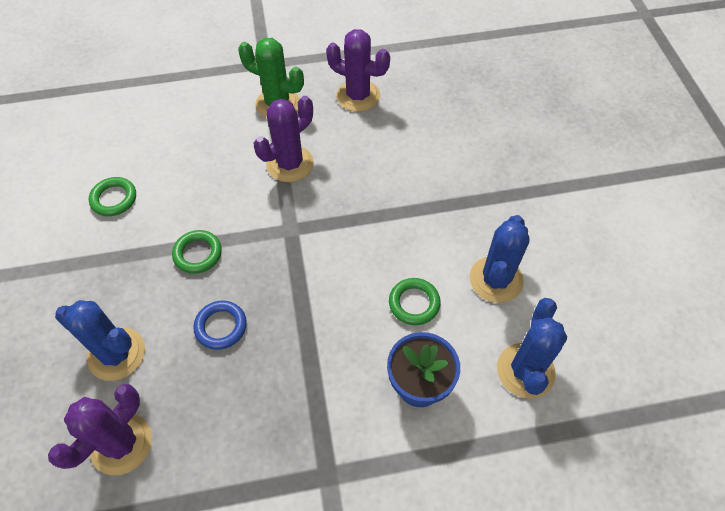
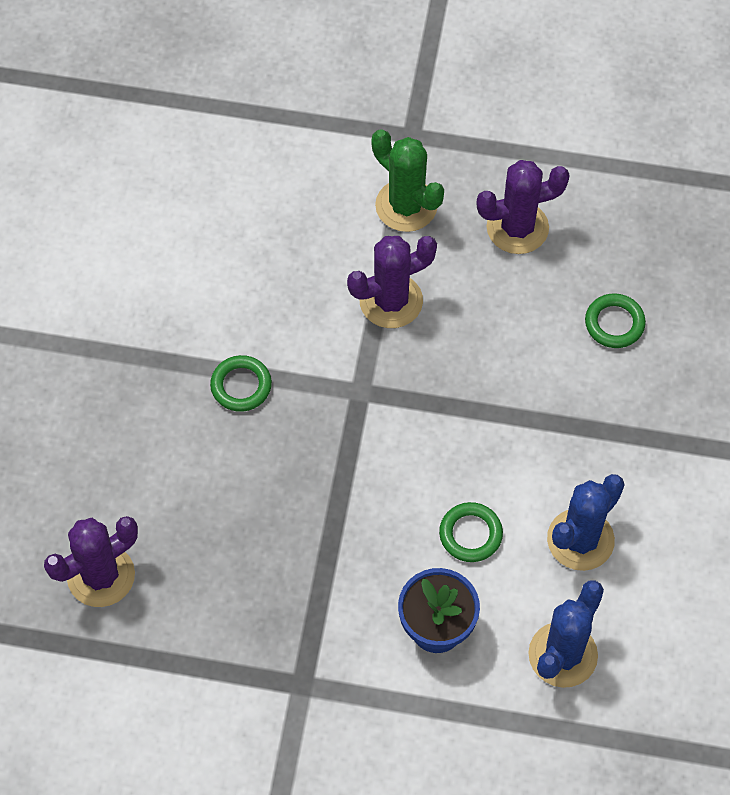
camera: 20 degrees right, 5 degrees up
(114, 199) = (162, 278): green ring -> green ring (614, 323)
(117, 354) = (119, 476): blue cactus -> none
(221, 327) = (241, 484): blue ring -> none
(358, 96) = (517, 228): purple cactus -> purple cactus turned 60 degrees counterclockwise

